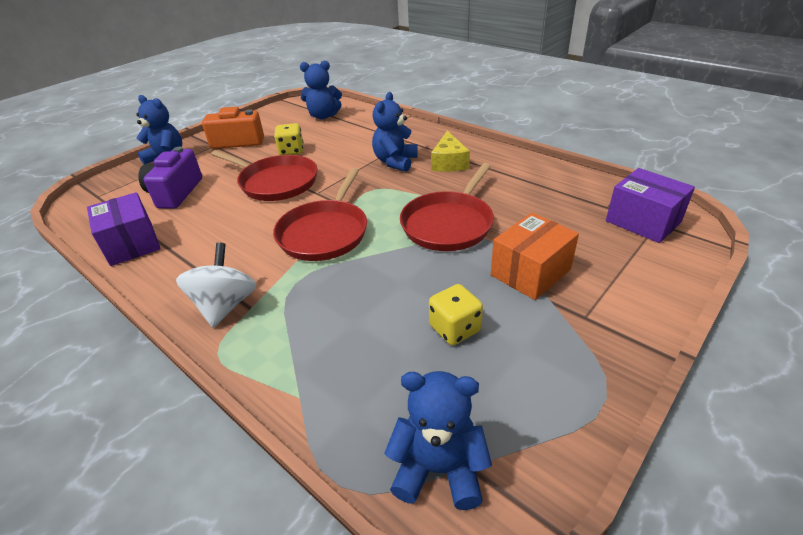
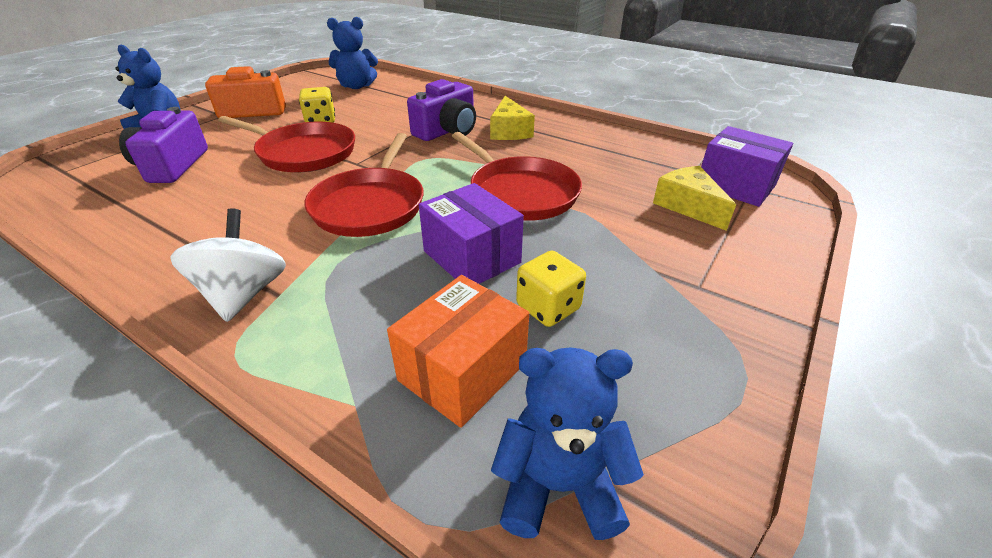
camera: 10 degrees left, 0 degrees up
(132, 244) = (111, 225): purple box -> purple box (472, 257)
(395, 162) = (447, 131): blue teddy bear -> purple camera
(449, 224) = (520, 193): red pan -> red pan turned 60 degrees counterclockwise
(530, 272) = (625, 241): orange box -> orange box (462, 371)
(594, 240) = (688, 206): none -> yellow cheese

